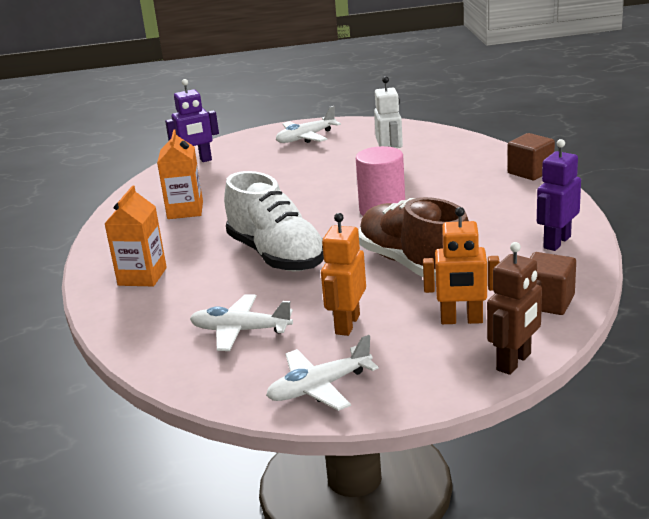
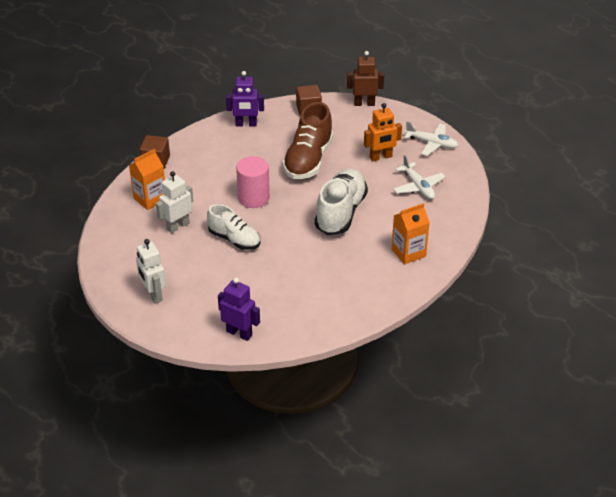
camera: 130 degrees left, 15 degrees up
(185, 210) = (320, 287): orange carton -> orange carton (150, 199)
(306, 138) = (153, 295): white plane -> white robot
(326, 185) = (234, 239): none -> white shoe
(461, 320) = (346, 127): orange robot -> none

